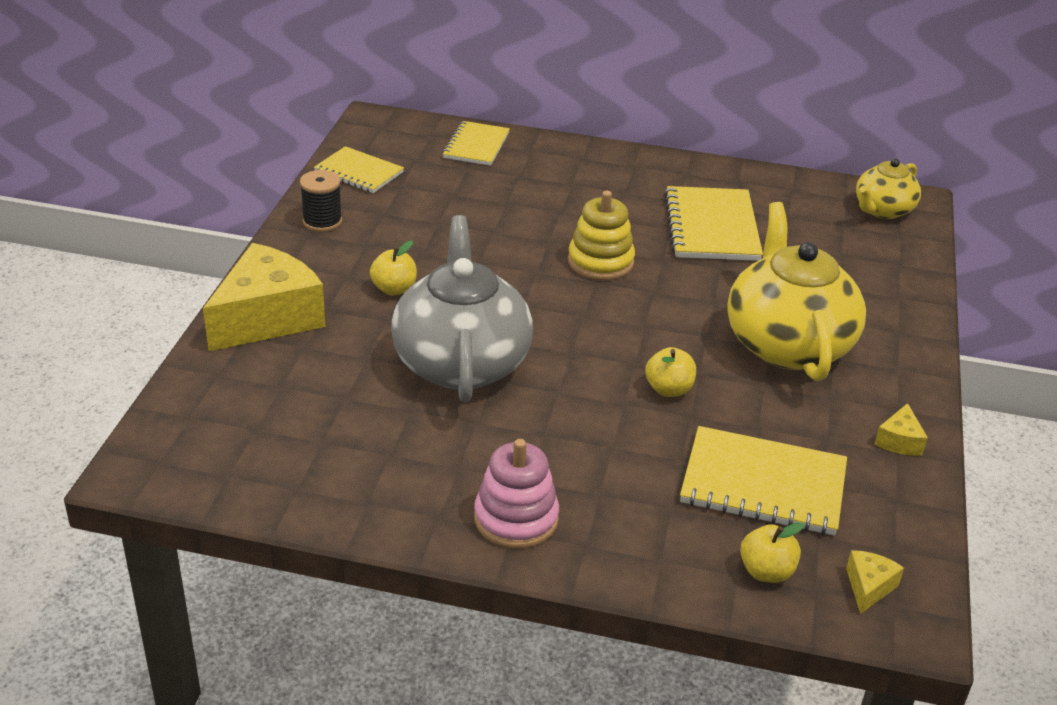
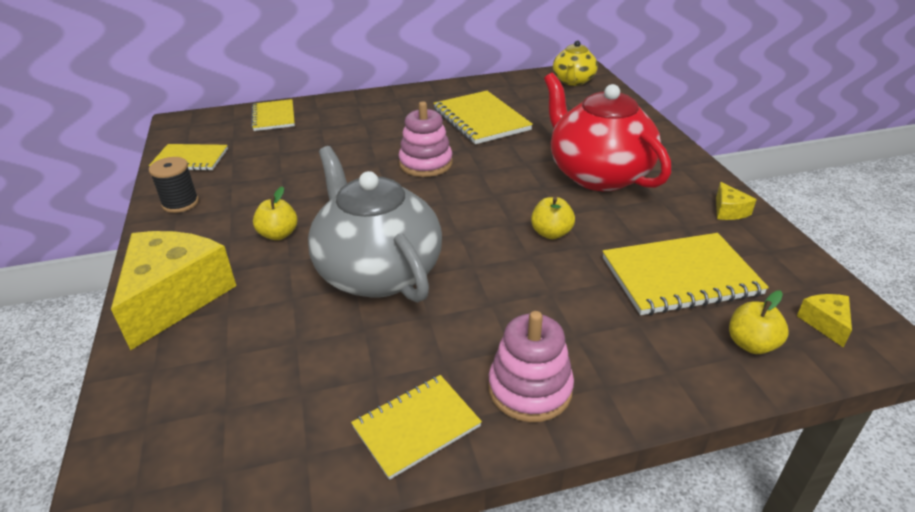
camera: 25 degrees left, 0 degrees up
(396, 506) = (416, 426): none -> yellow notebook
(600, 262) = (426, 163): yellow stacking toy -> pink stacking toy
(787, 344) = (598, 174): yellow teapot -> red teapot

